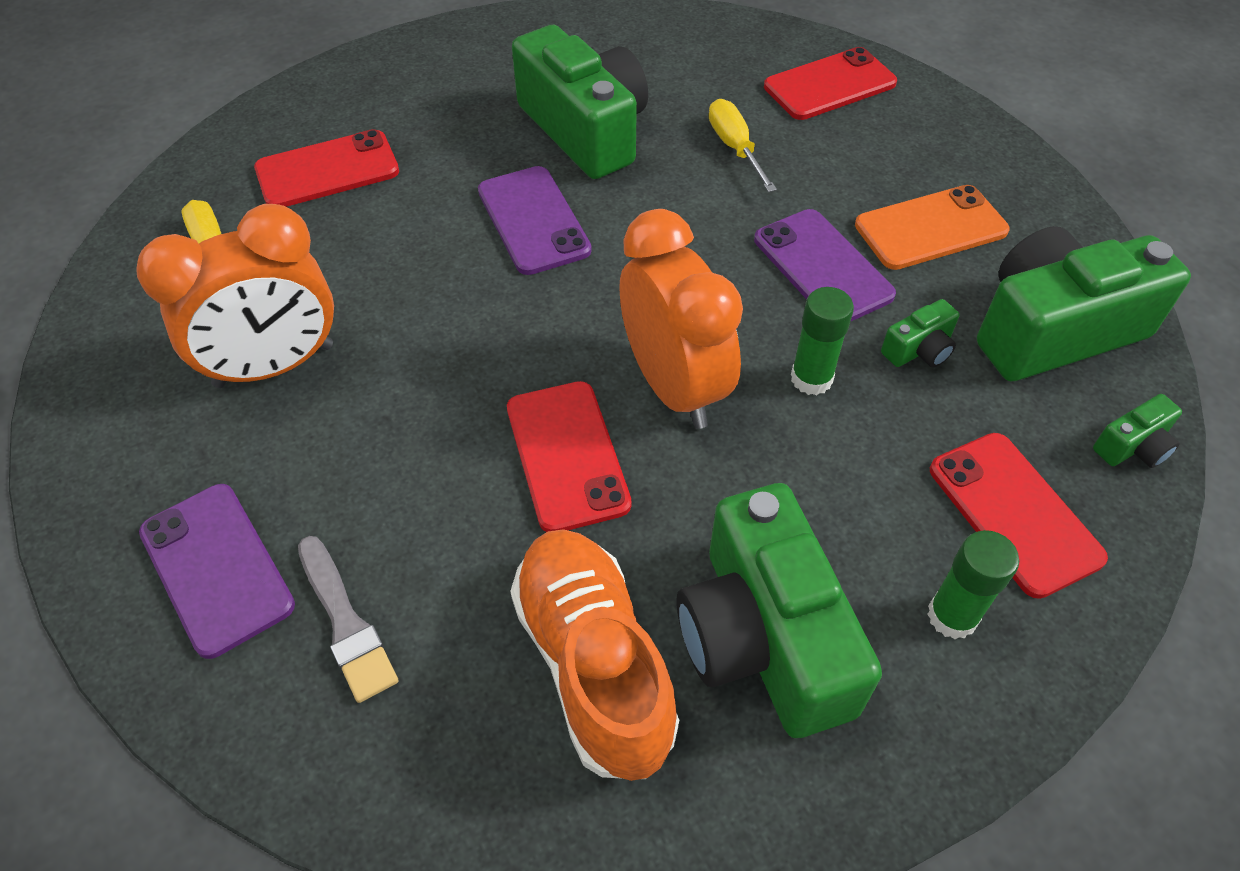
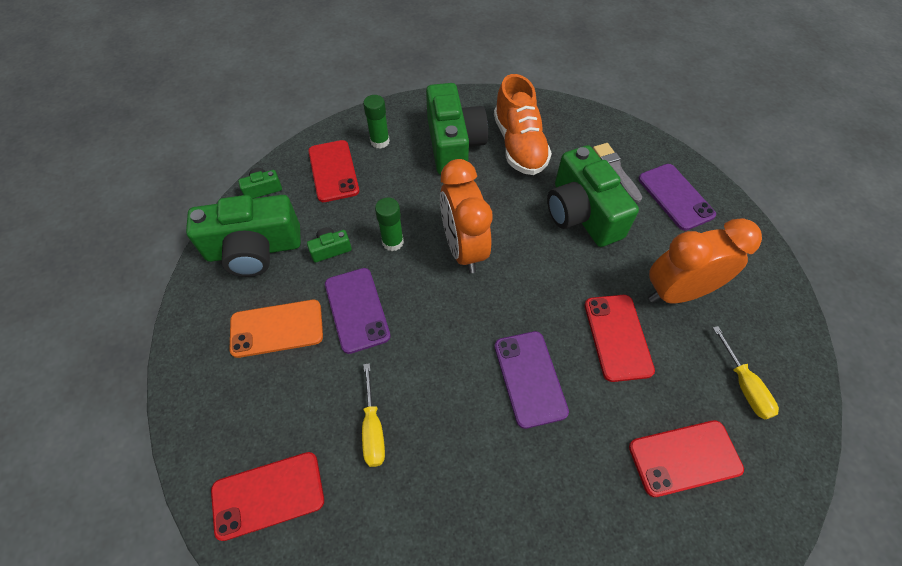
camera: 170 degrees left, 5 degrees up
(567, 455) = (522, 222): red phone -> red phone (617, 337)
(585, 130) = (482, 471): green camera -> green camera (581, 213)

